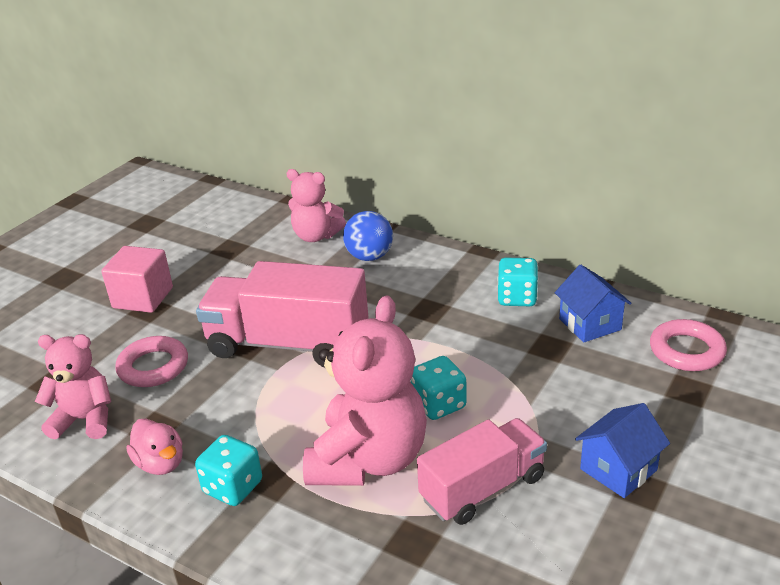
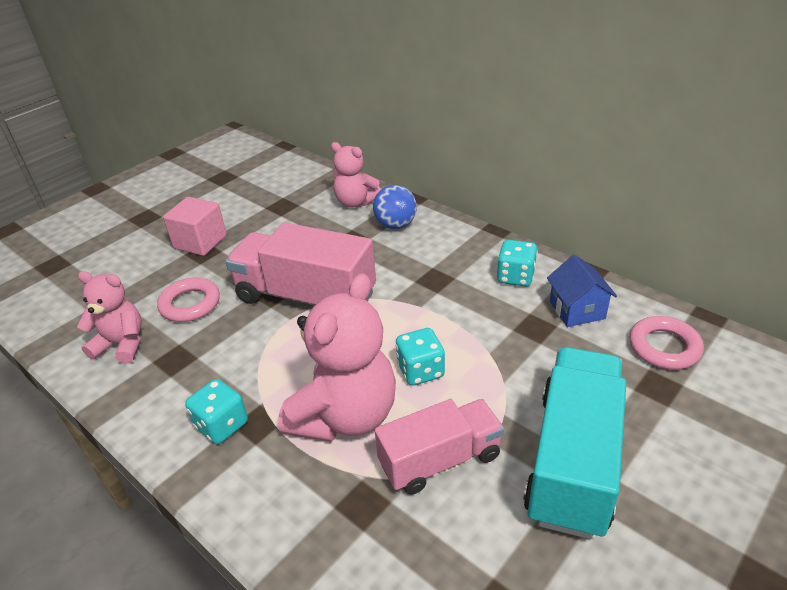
camera: 10 degrees right, 5 degrees up
(160, 463) = (169, 393): pink duck -> none
(618, 469) = (572, 460): blue house -> turquoise truck

